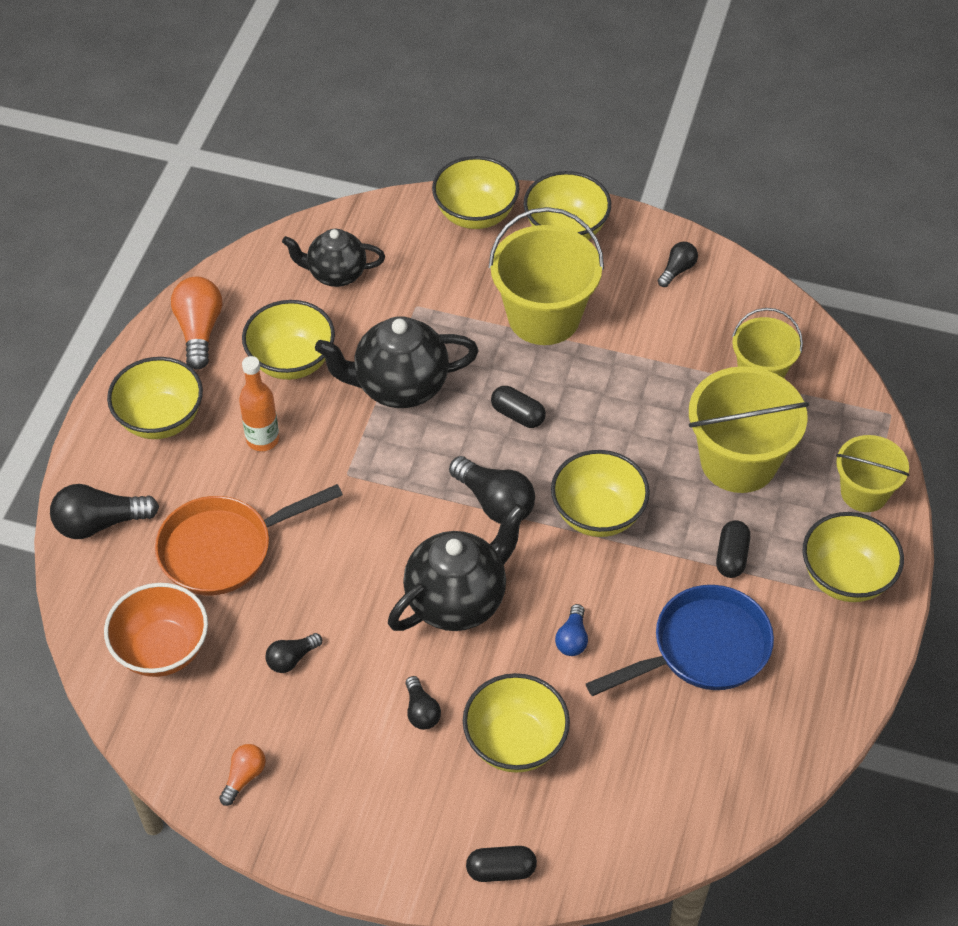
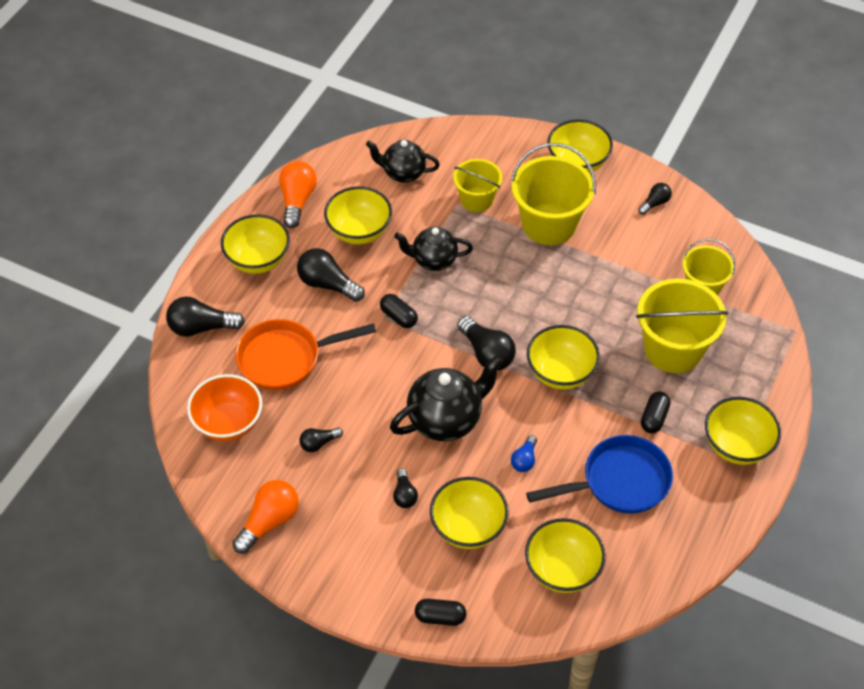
camera: 10 degrees right, 0 degrees up
(244, 777) = (269, 521): orange light bulb -> orange light bulb, size x1.76
(262, 439) = (328, 284): orange bottle -> black light bulb
(399, 386) = (433, 260): black teapot -> black teapot, size x0.66
(475, 214) = (513, 143): yellow bowl -> yellow bowl (562, 570)
(518, 415) = (516, 292): black capsule -> black capsule (398, 317)
(864, 492) = (763, 385): yellow bucket -> yellow bucket (476, 199)

